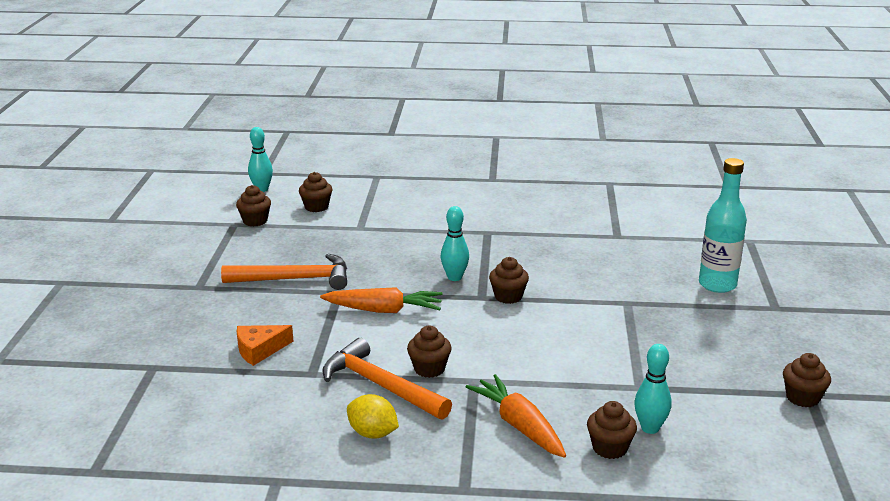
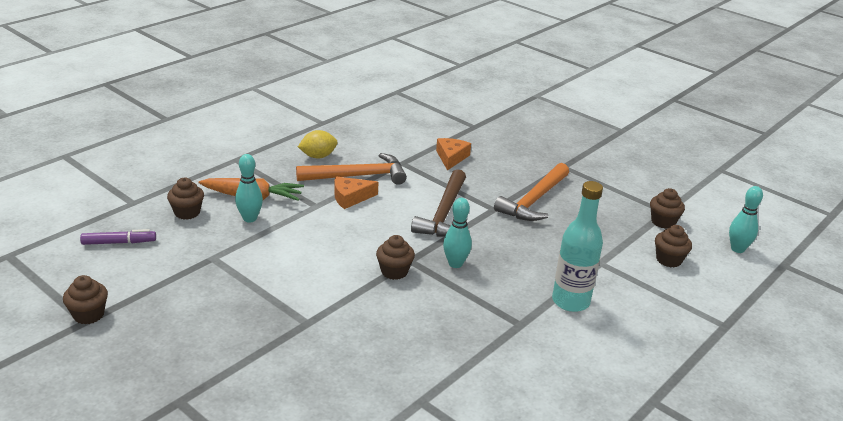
camera: 125 degrees right, 5 degrees up
(384, 310) = (444, 214): orange carrot -> brown hammer
(429, 369) = (350, 197): brown cupcake -> orange cheese
(650, 428) = (176, 235): turquoise bowling pin -> turquoise bowling pin (250, 218)
(717, 285) = (257, 396): turquoise bottle -> turquoise bottle (570, 301)
(717, 454) = (119, 242): none -> purple marker

